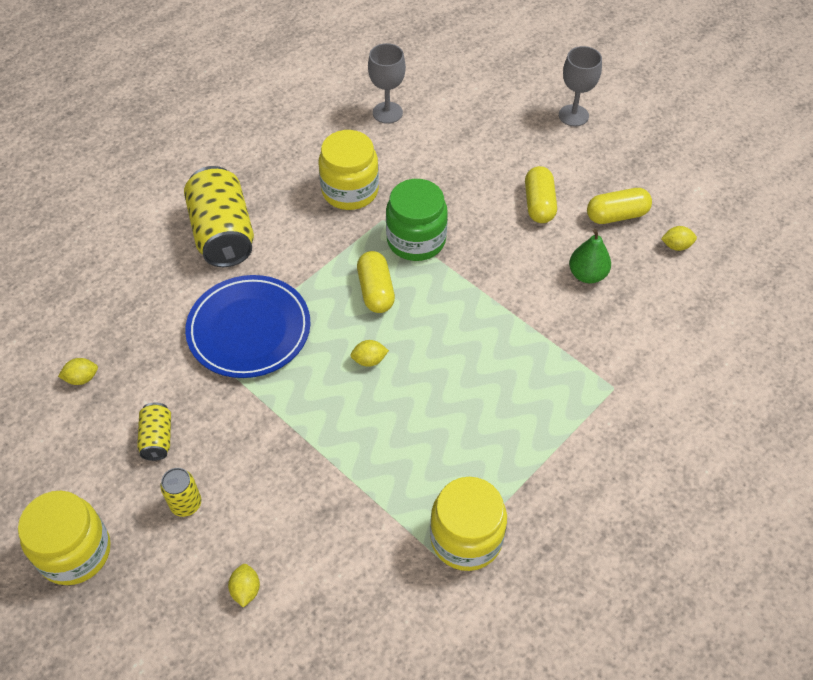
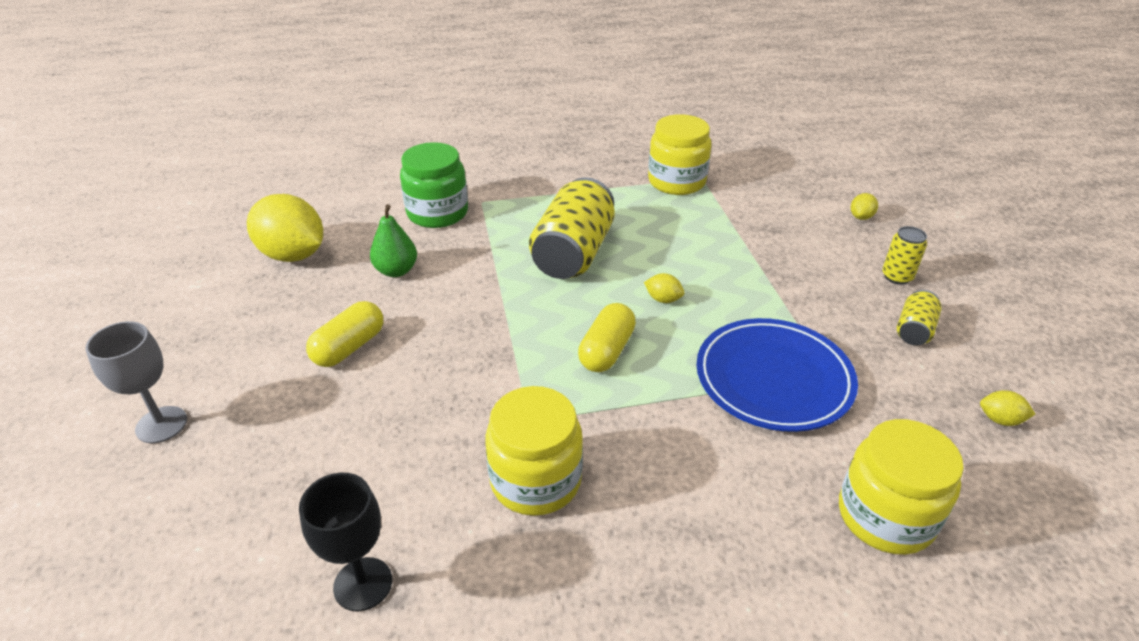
camera: 145 degrees left, 15 degrees down
(75, 552) = (1012, 287): yellow jar -> yellow jar (885, 516)
(223, 234) = (752, 512): yellow can -> yellow can (573, 253)
(387, 113) = (363, 584): grey goblet -> black goblet
(416, 240) = (516, 378): green jar -> green jar (437, 213)
(616, 215) = (298, 300): yellow capsule -> none
(676, 246) = (293, 255): yellow lemon -> yellow lemon, size x2.39

